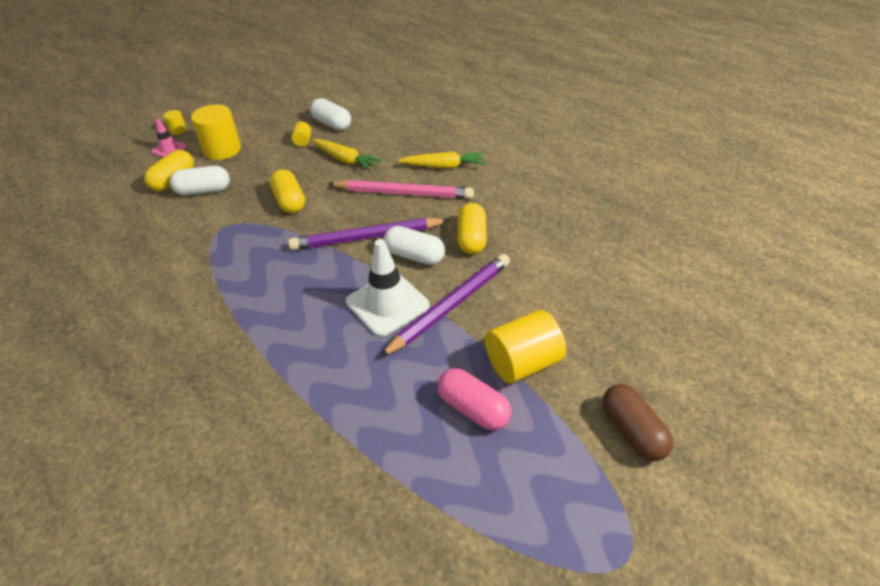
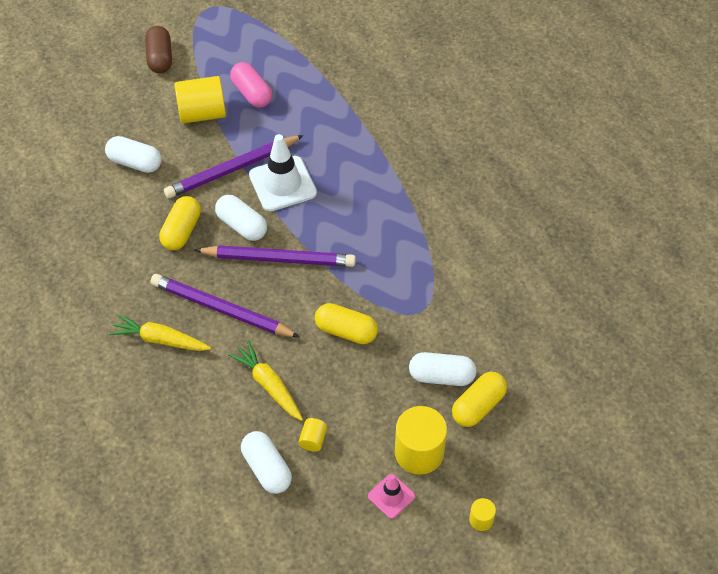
camera: 165 degrees left, 10 degrees up
(169, 149) = (489, 475): pink traffic cone -> pink traffic cone (391, 496)
(289, 201) = (346, 331): yellow capsule -> yellow capsule turned 60 degrees counterclockwise
(404, 193) = (221, 309): pink pencil -> purple pencil
(561, 287) = (135, 163): none -> white capsule

